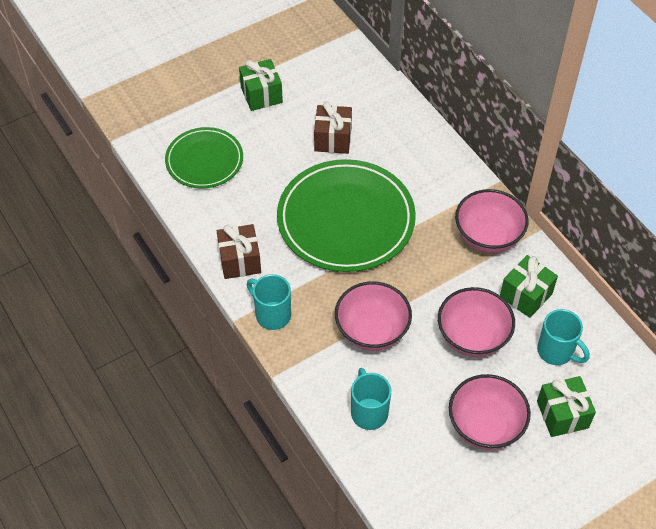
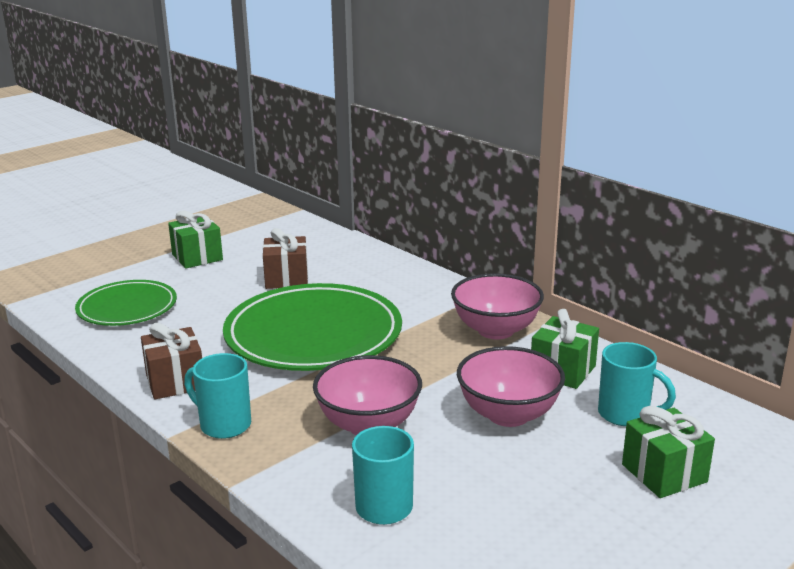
camera: 10 degrees left, 30 degrees down
(485, 426) = (560, 499): pink bowl -> none

